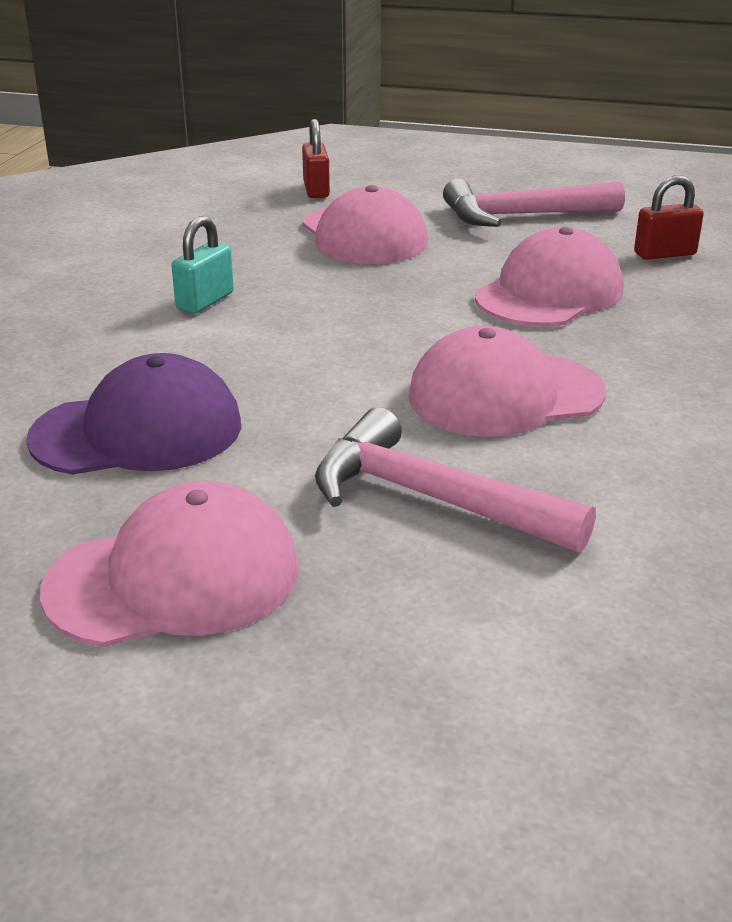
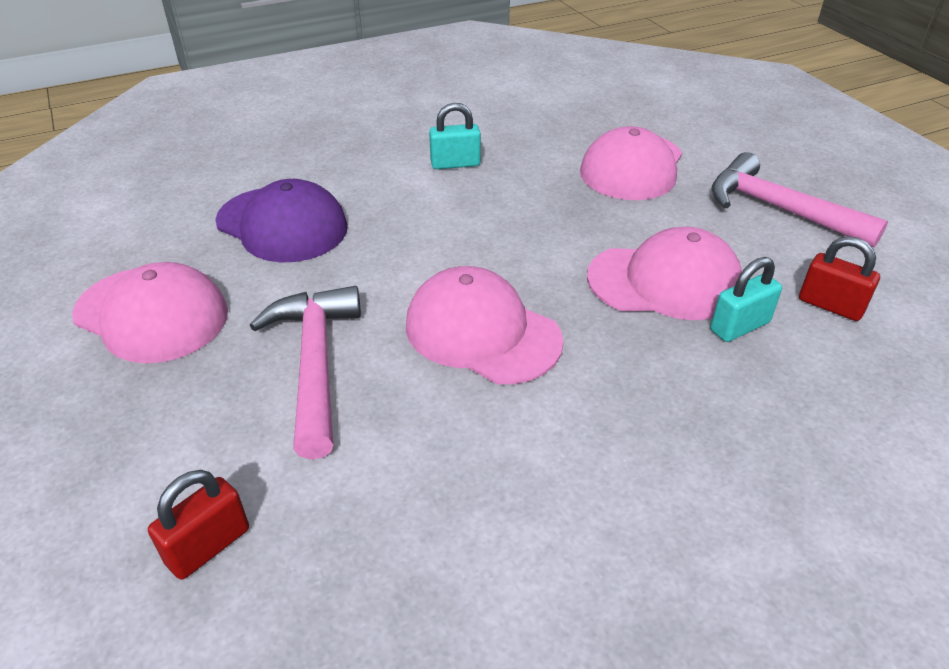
camera: 50 degrees right, 10 degrees up
(316, 190) = (671, 116): red padlock -> red padlock (208, 546)
(646, 293) = (739, 326): none -> turquoise padlock

